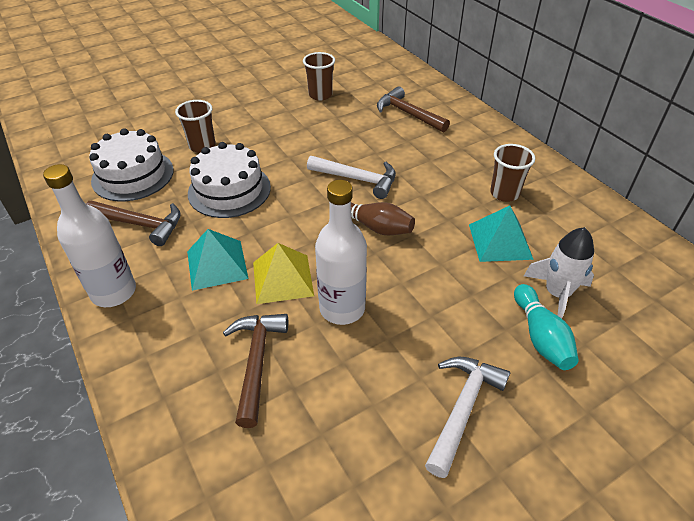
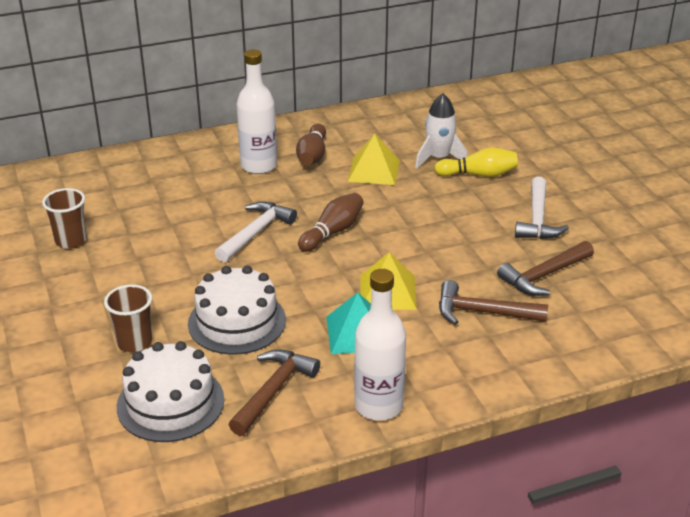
camera: 80 degrees left, 10 degrees down
(342, 308) = (432, 261): white bottle -> white bottle (259, 166)
(408, 114) = (152, 185): brown hammer -> brown hammer (544, 275)
(463, 409) = (537, 219): white hammer -> white hammer turned 120 degrees counterclockwise
(500, 241) = (373, 170): turquoise pyramid -> yellow pyramid
(504, 193) = (312, 155): brown cup -> brown bowling pin
(540, 336) = (478, 174): turquoise bowling pin -> yellow bowling pin

